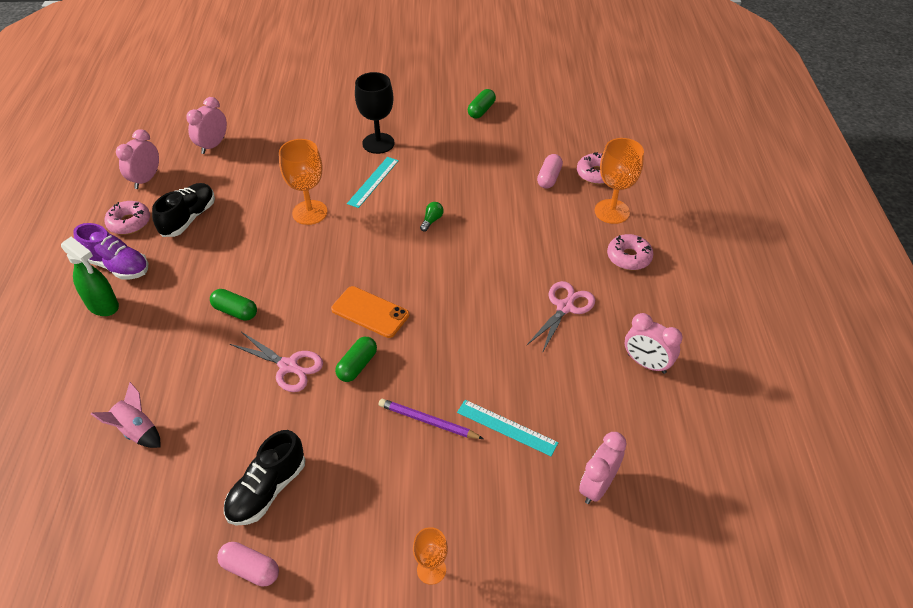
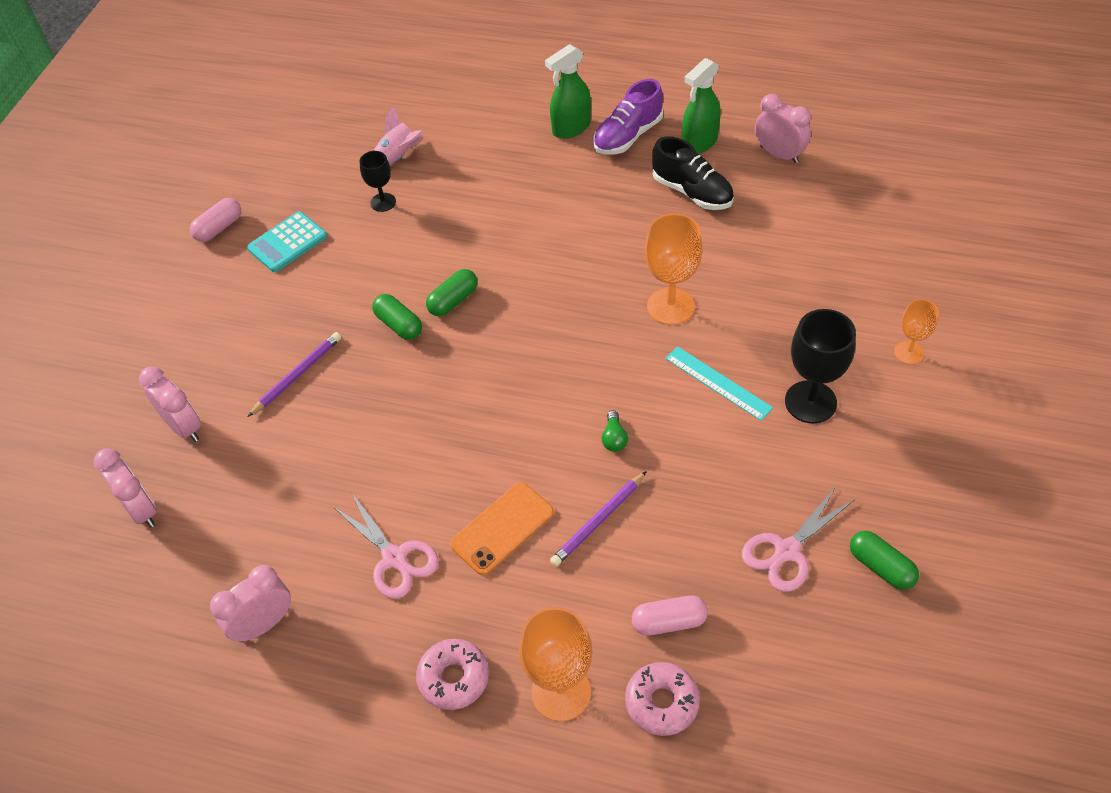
camera: 110 degrees right, 5 degrees up
(129, 223) = (699, 143): pink donut -> green spray bottle
(205, 423) = (383, 202): none -> black goblet
(213, 145) = (840, 216): pink clock -> pink clock (184, 427)
(235, 311) = (521, 228): green capsule -> green capsule (453, 301)
(267, 490) = (287, 243): black shoe -> turquoise calculator
(288, 366) = (424, 267): pink scissors -> pink scissors (787, 550)
(370, 312) = (472, 346): orange phone -> orange phone (502, 528)
(431, 570) = (143, 349): orange goblet -> orange goblet (909, 352)
(432, 220) = (614, 438): green light bulb -> green light bulb turned 45 degrees clockwise
(496, 216) = (598, 521): none -> purple pencil
(506, 427) = (253, 445): turquoise ruler -> none
(549, 178) = (669, 622): pink capsule -> pink capsule turned 45 degrees counterclockwise

